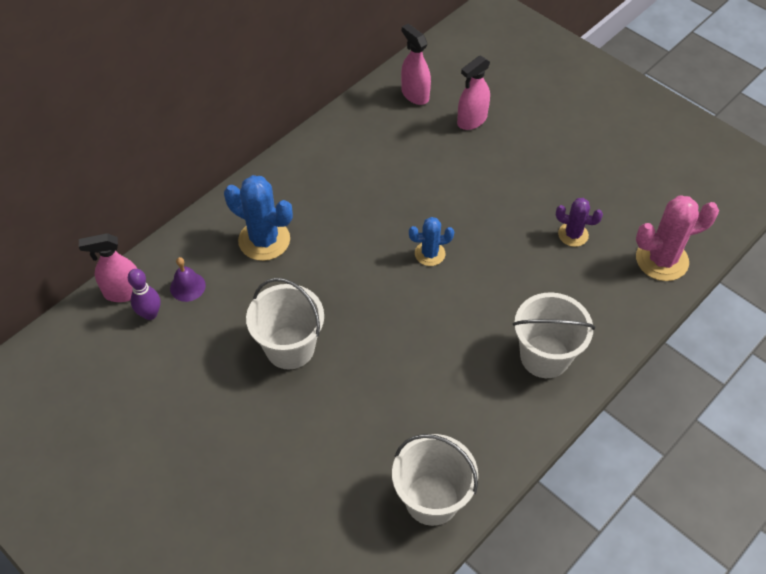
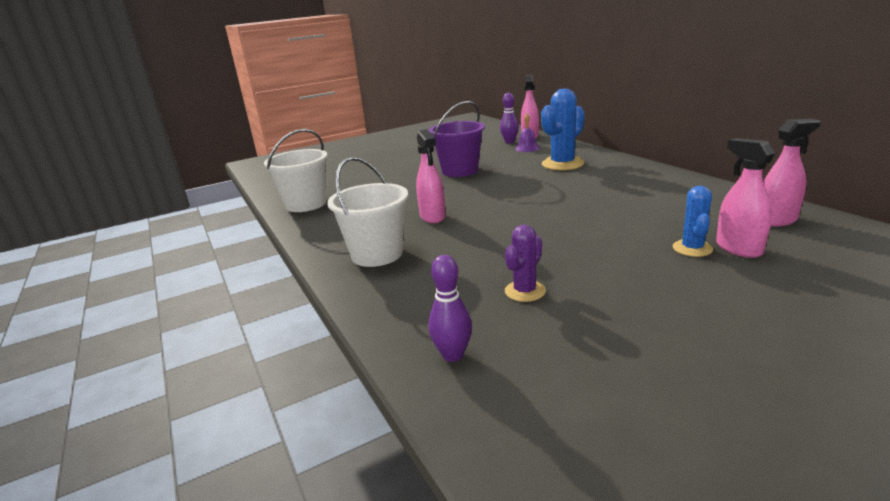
camera: 110 degrees right, 30 degrees down
(290, 347) = (460, 171): white bucket -> purple bucket
(430, 254) = (526, 215): blue cactus -> blue cactus (692, 248)
(448, 335) = (432, 217): none -> pink spray bottle
(662, 260) = (452, 355): pink cactus -> purple bowling pin

